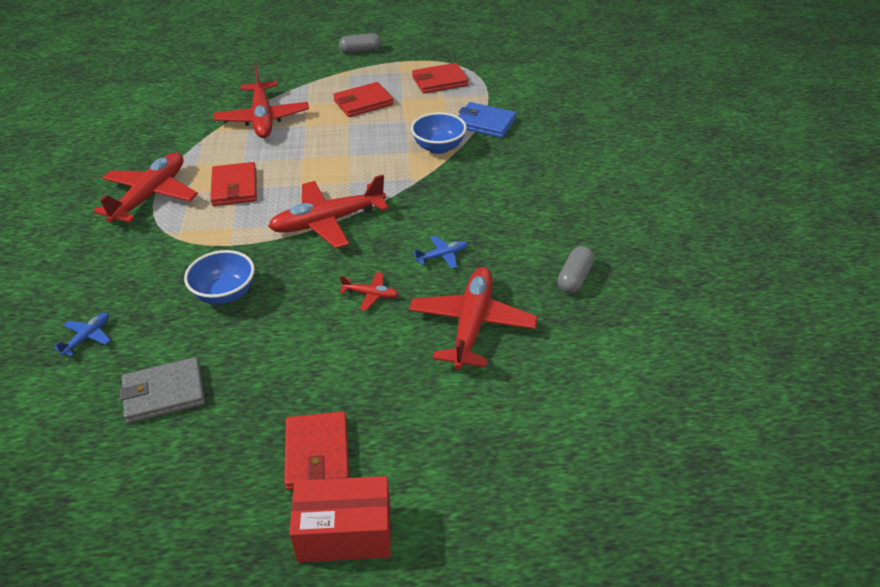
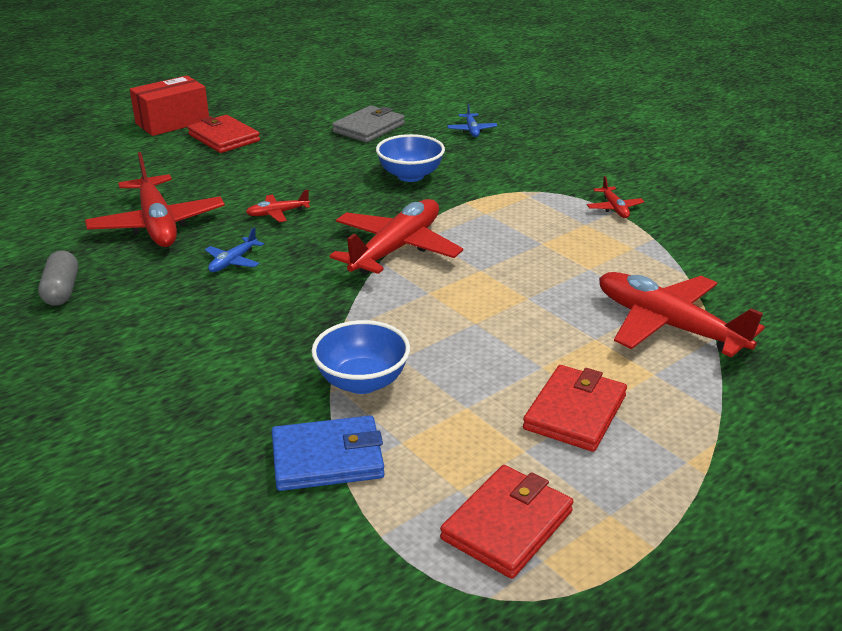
camera: 145 degrees right, 10 degrees down
(151, 196) = (614, 208): red plane -> red plane, size x0.45
(234, 187) = (548, 242): red wallet -> none
(360, 51) = (766, 539): grey capsule -> none

